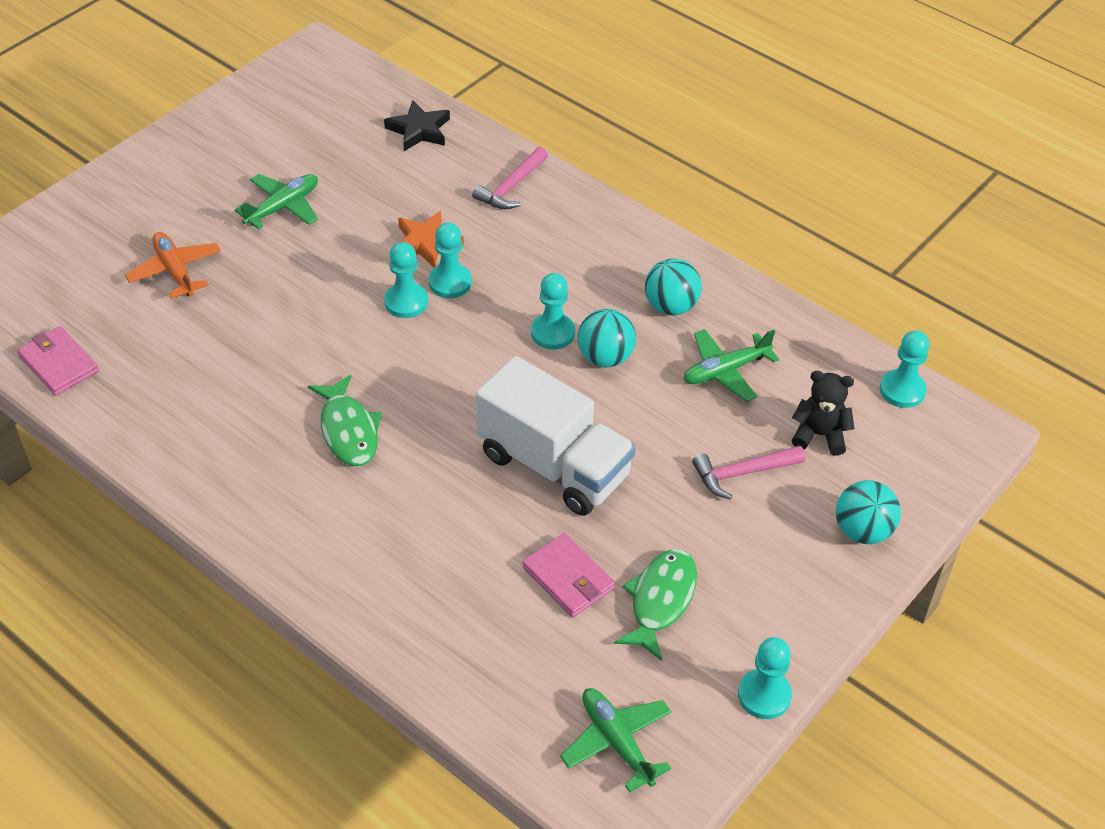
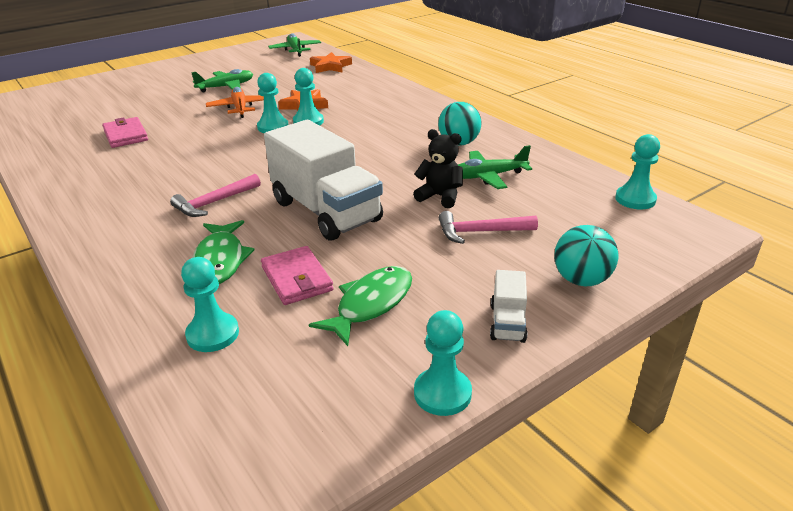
camera: 15 degrees right, 15 degrees down
(59, 364) = (30, 134): pink wallet -> pink wallet (126, 135)
(175, 271) = (139, 105): orange plane -> orange plane (240, 108)
(348, 430) = (186, 179): green fish -> green fish (220, 260)
(419, 130) = (330, 66): black star -> orange star
(511, 187) = (374, 89): pink hammer -> pink hammer (214, 202)
(552, 333) = (365, 148): turquoise pawn -> turquoise pawn (213, 334)
(605, 357) = (397, 162): turquoise ball -> none
(617, 742) = (269, 410): green plane -> green plane (295, 50)
(802, 601) = (507, 323): none -> white truck
(819, 435) = (556, 217): black teddy bear -> black teddy bear (440, 196)

